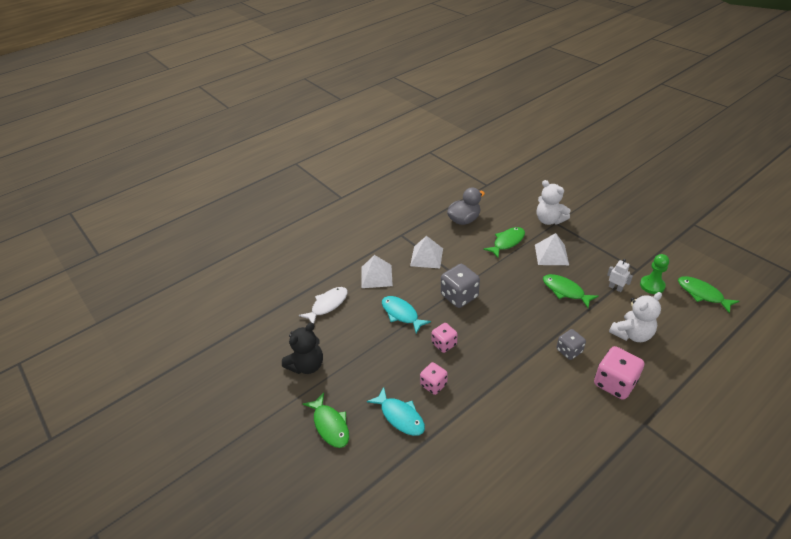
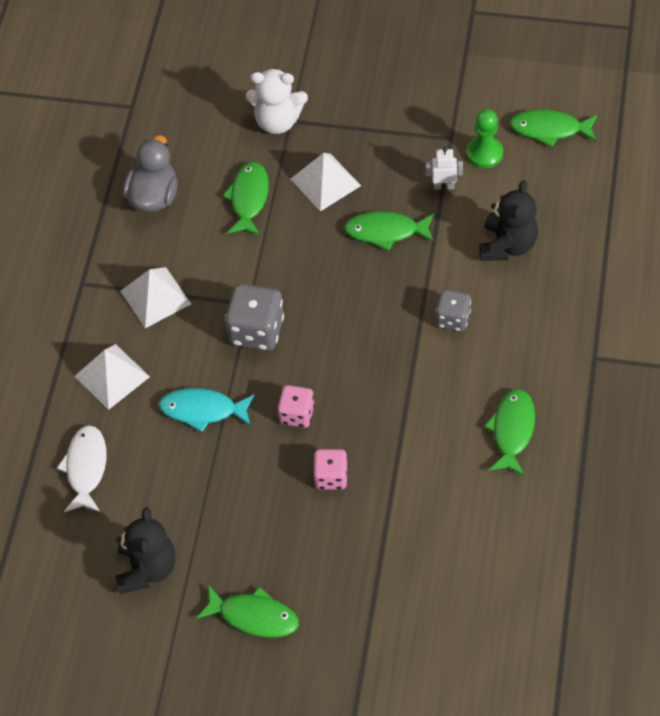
camera: 40 degrees left, 15 degrees up
(400, 416) = (327, 544): turquoise fish -> none
(558, 430) = (512, 430): none -> green fish
(614, 383) = (531, 327): pink dice -> none
(632, 334) = (507, 245): white teddy bear -> black teddy bear

